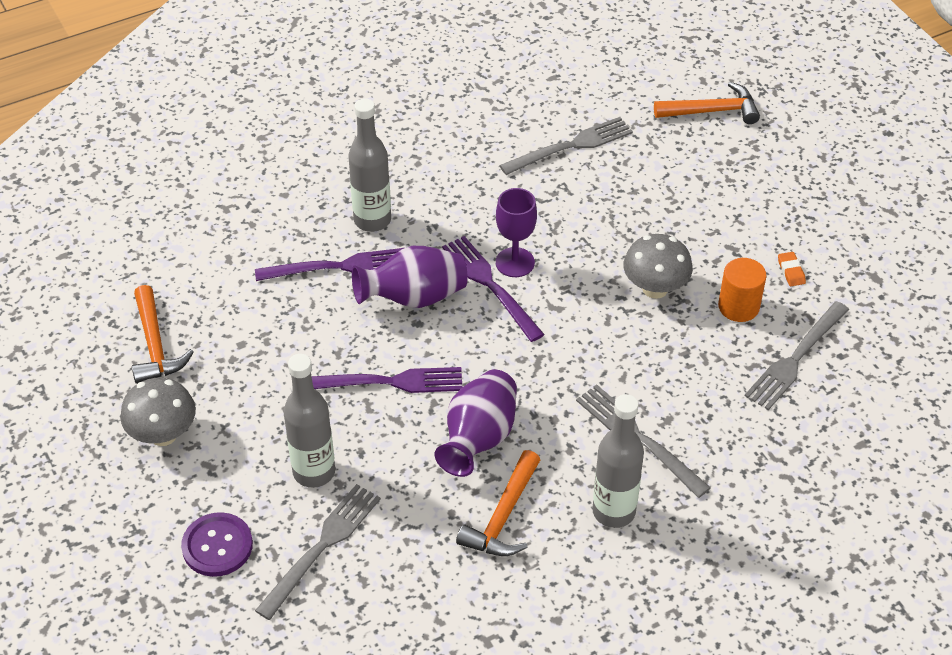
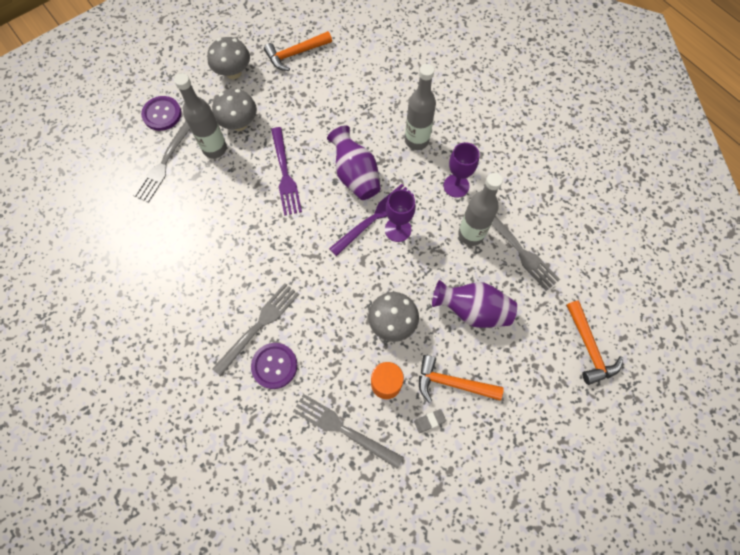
camera: 80 degrees right, 20 degrees up
(273, 434) = (239, 124): none -> grey mushroom
(322, 546) = (164, 163): grey fork -> grey fork turned 90 degrees clockwise
(339, 266) = (373, 130): purple fork -> none
(459, 190) = (456, 186): none -> purple goblet
(479, 438) = (248, 230): purple vase -> purple vase (472, 310)
(503, 517) = (190, 253): orange hammer -> orange hammer (452, 383)
(613, 511) = (199, 317): grey bottle -> grey bottle (471, 234)
(701, 425) = (274, 366): none -> purple button
(791, 271) = (429, 421): orange eraser -> grey eraser

